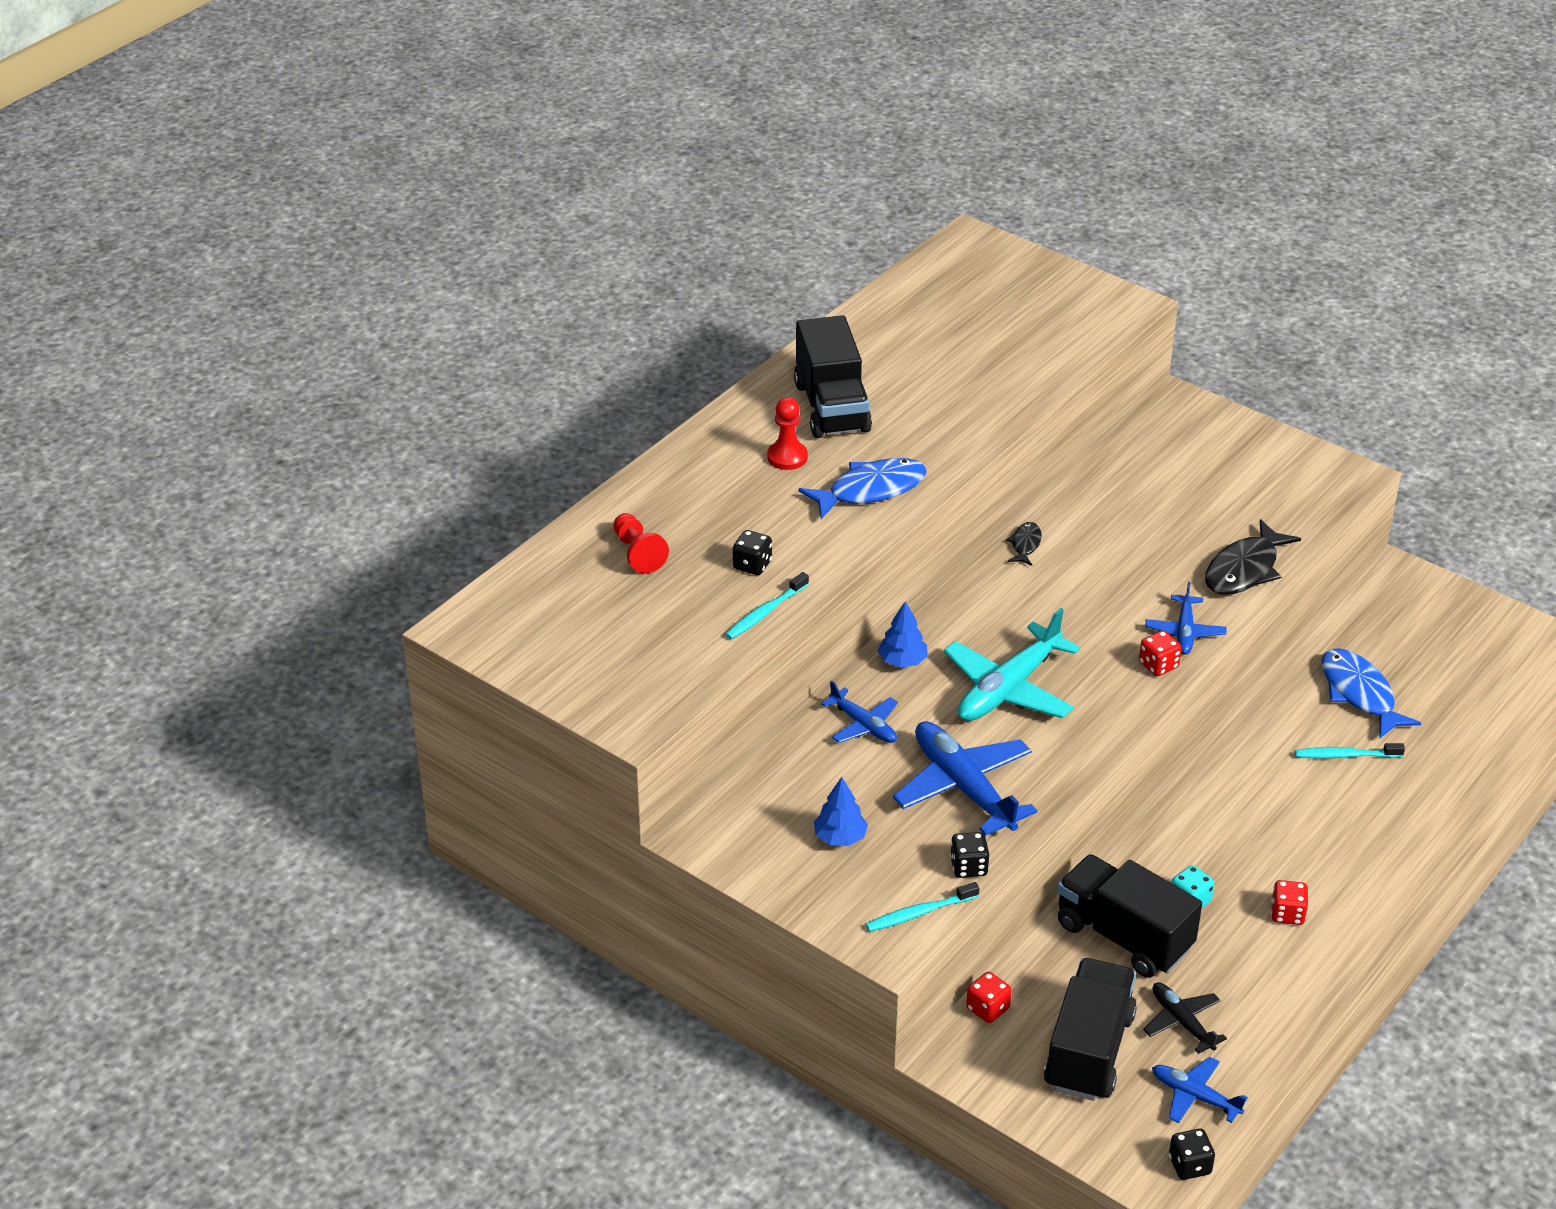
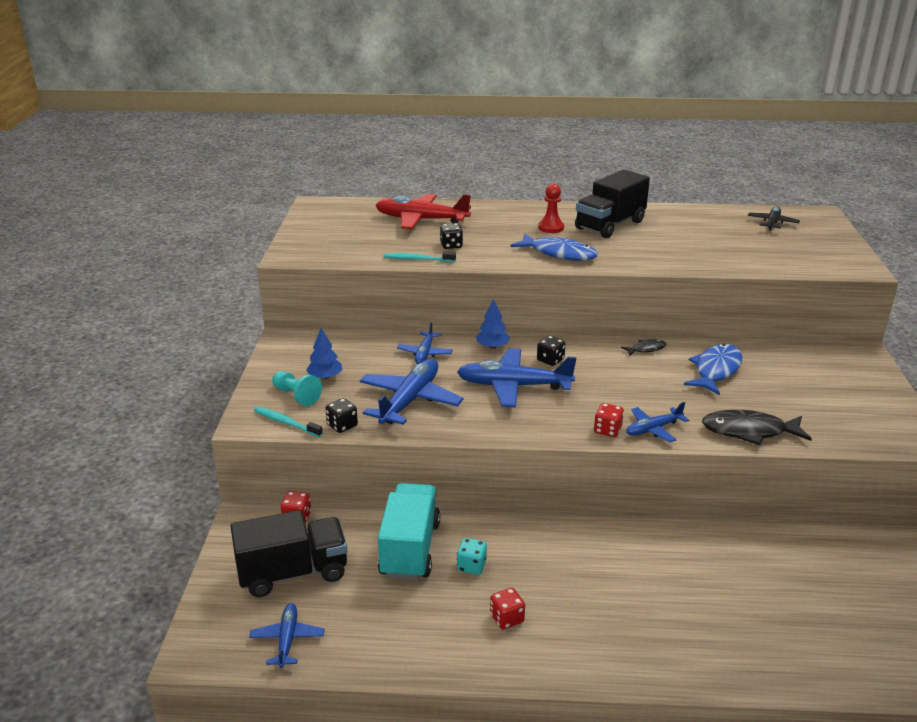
camera: 55 degrees right, 10 degrees down
(638, 553) = (421, 220): red pawn -> red plane
(863, 880) = (296, 396): none -> turquoise pawn
(1008, 688) = (514, 386): turquoise plane -> blue plane
(1123, 936) = (410, 549): black truck -> turquoise truck
(1182, 1022) = (354, 606): black plane -> black plane (772, 223)
(1189, 1165) = (218, 662): black dice -> black dice (550, 360)
(1345, 755) = (698, 587): turquoise toothbrush -> none
(1359, 694) = (770, 570): blue fish -> blue fish (716, 370)

